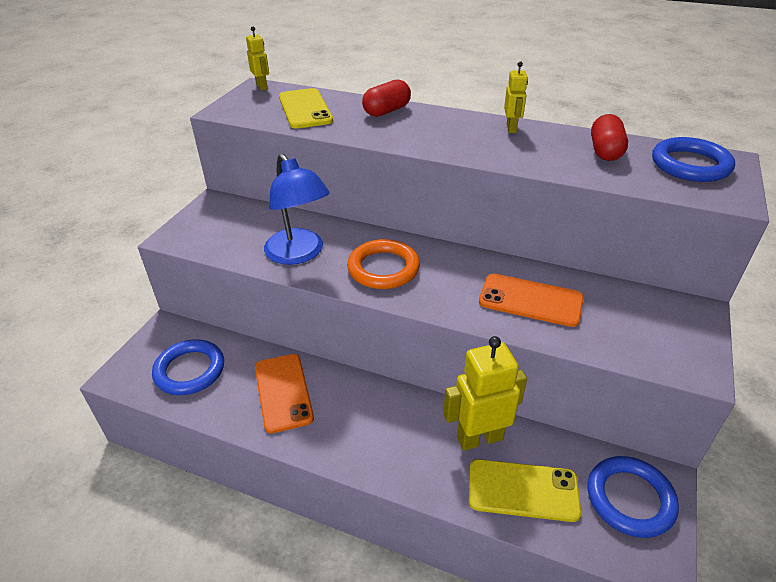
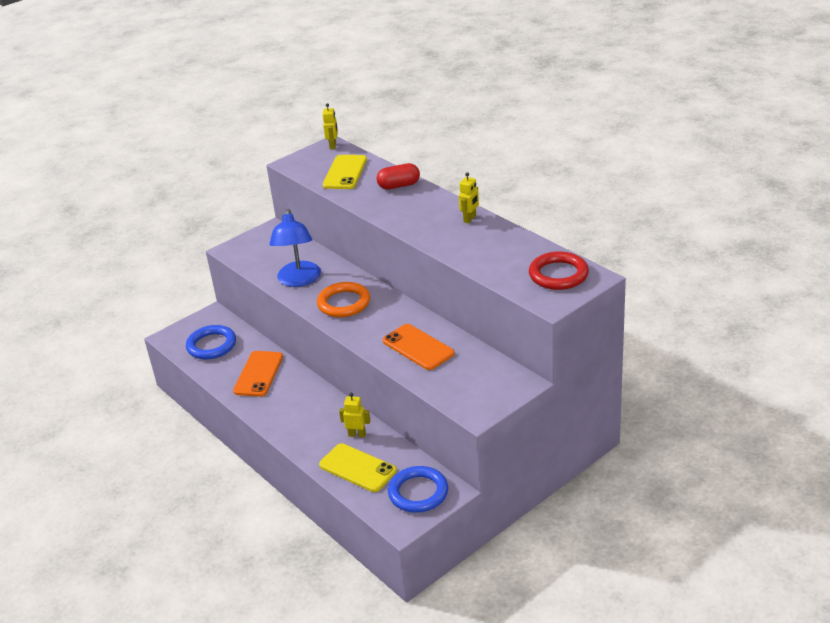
camera: 30 degrees right, 5 degrees down
(479, 438) = (357, 434): yellow robot -> yellow robot, size x0.53
(605, 151) = (512, 251): red capsule -> none
(690, 165) = (558, 275): blue ring -> red ring

